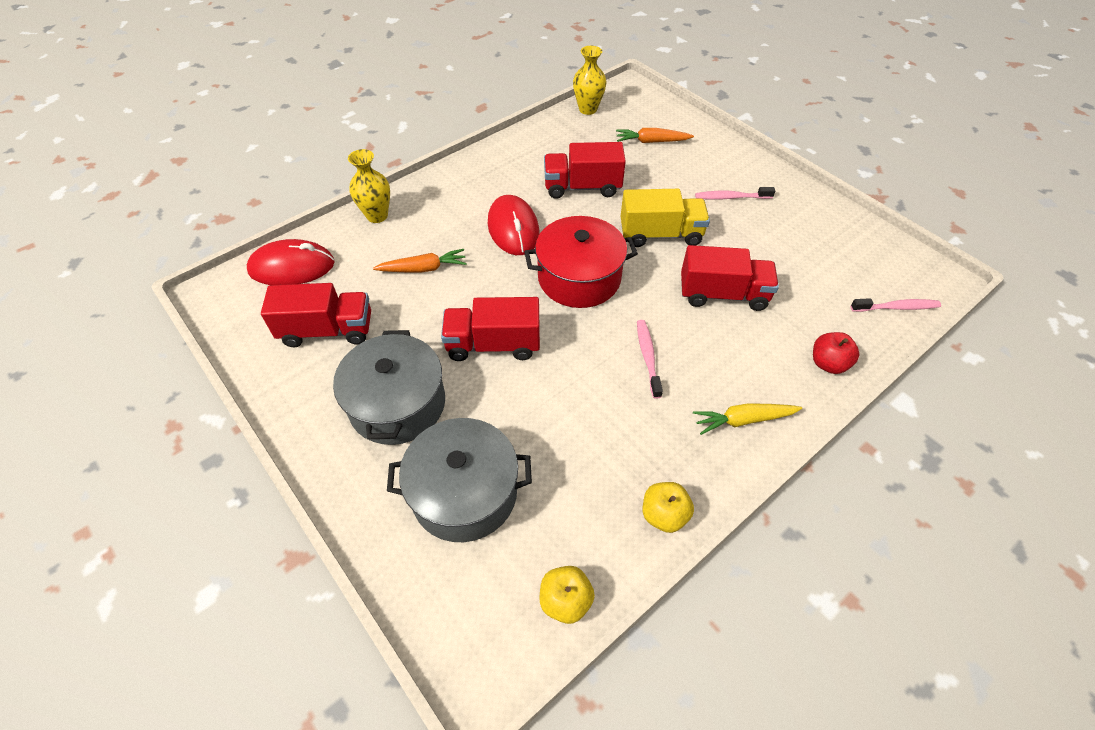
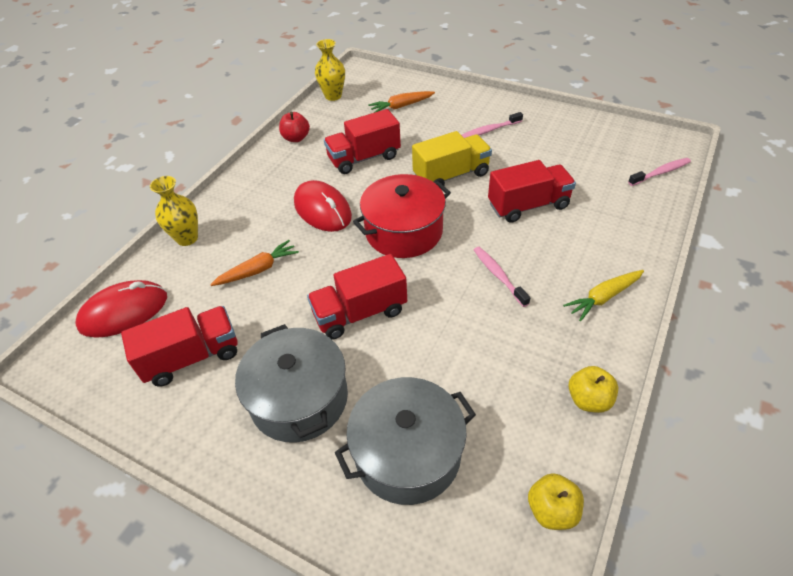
camera: 20 degrees left, 5 degrees down
(828, 363) = (638, 231): red apple -> red apple (296, 138)

